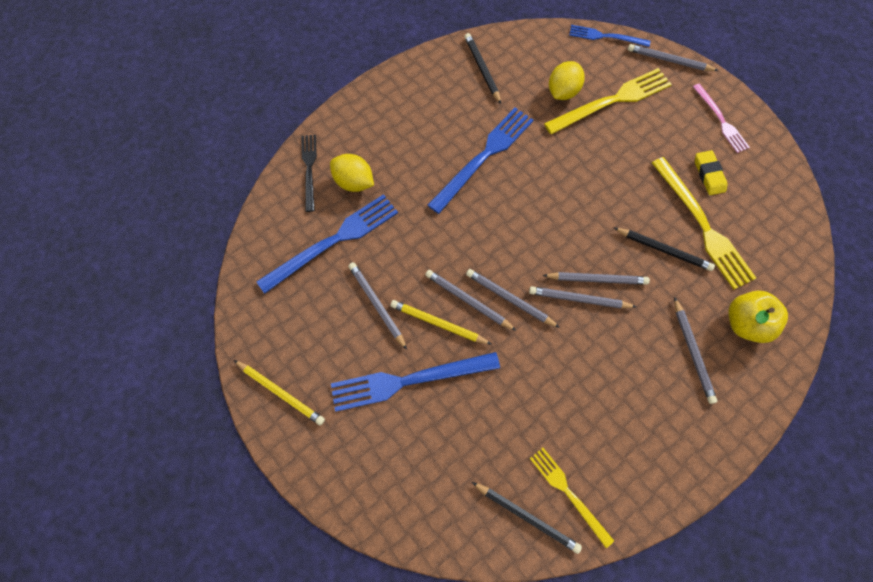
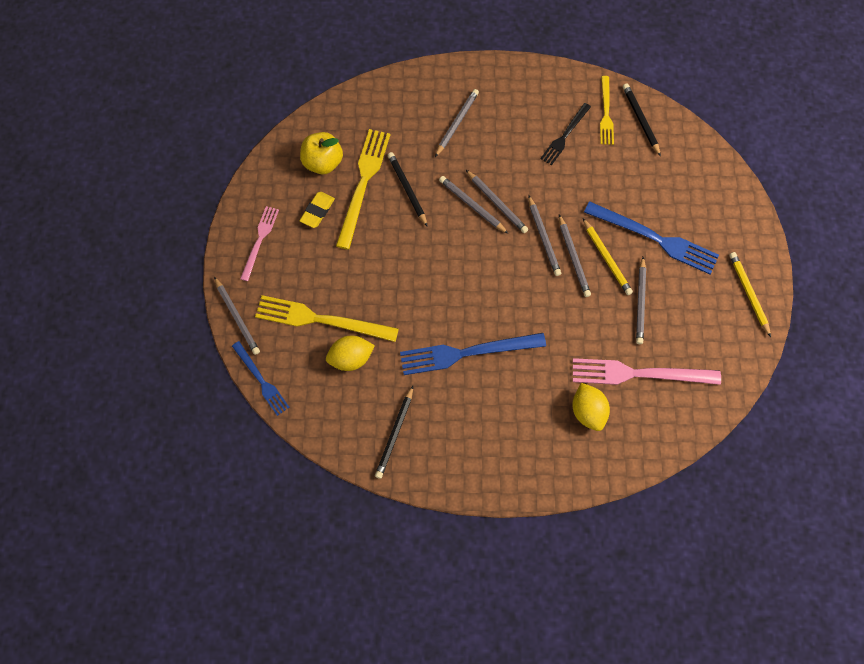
camera: 140 degrees left, 0 degrees up
(309, 169) = (616, 452): black fork -> black fork (565, 136)
(333, 241) = (639, 374): blue fork -> pink fork
(744, 323) = (406, 113): yellow apple -> yellow apple (323, 162)

